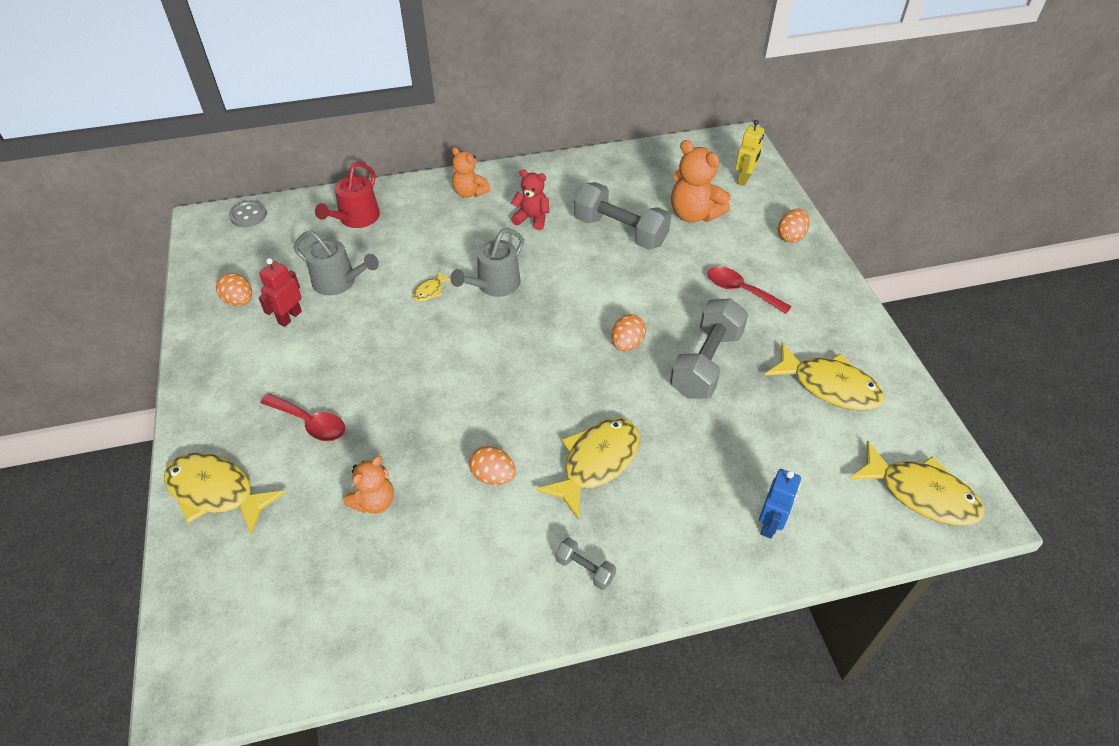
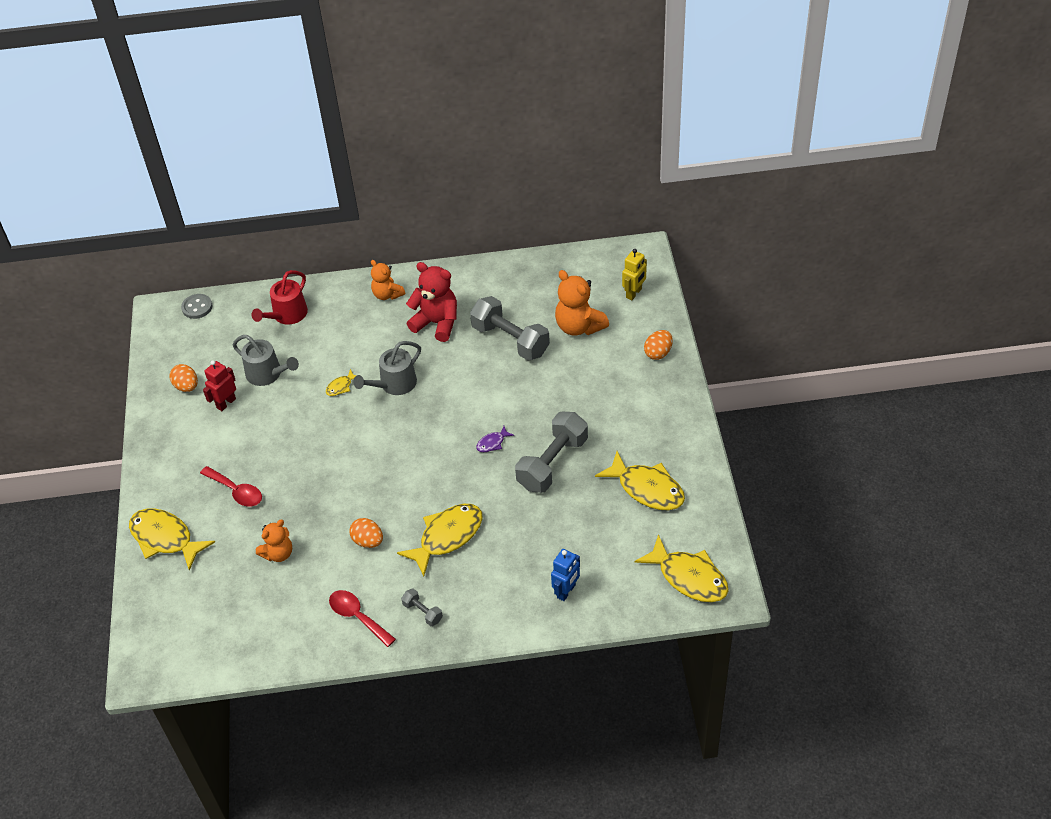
camera: 10 degrees right, 0 degrees up
(532, 218) = (437, 323): red teddy bear -> red teddy bear, size x1.57
(627, 344) = (492, 443): orange egg -> purple fish
(740, 290) = (599, 401): red spoon -> red spoon (357, 617)

